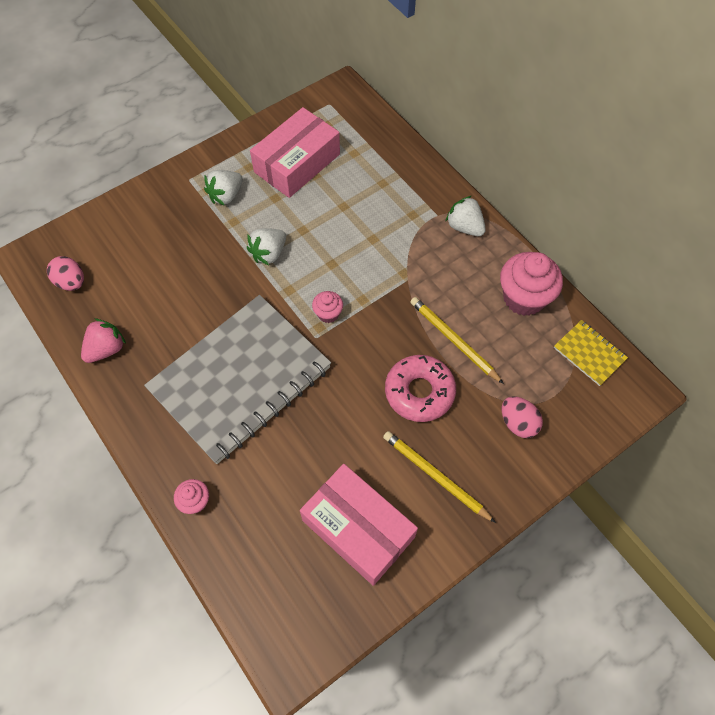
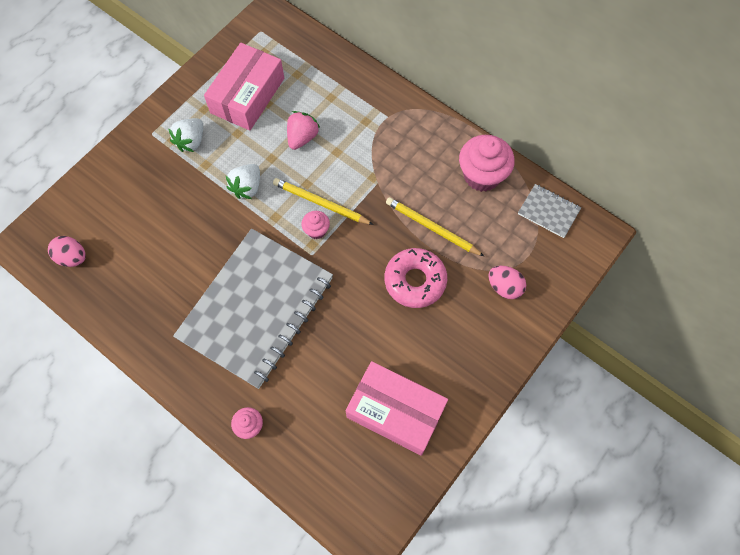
camera: 15 degrees left, 5 degrees up
(106, 349) = (126, 311): pink strawberry -> pink strawberry (302, 137)
(435, 476) = (448, 350): yellow pencil -> yellow pencil (320, 203)
(464, 227) = (414, 122): white strawberry -> none
(589, 353) = (548, 211): yellow notebook -> grey notebook

